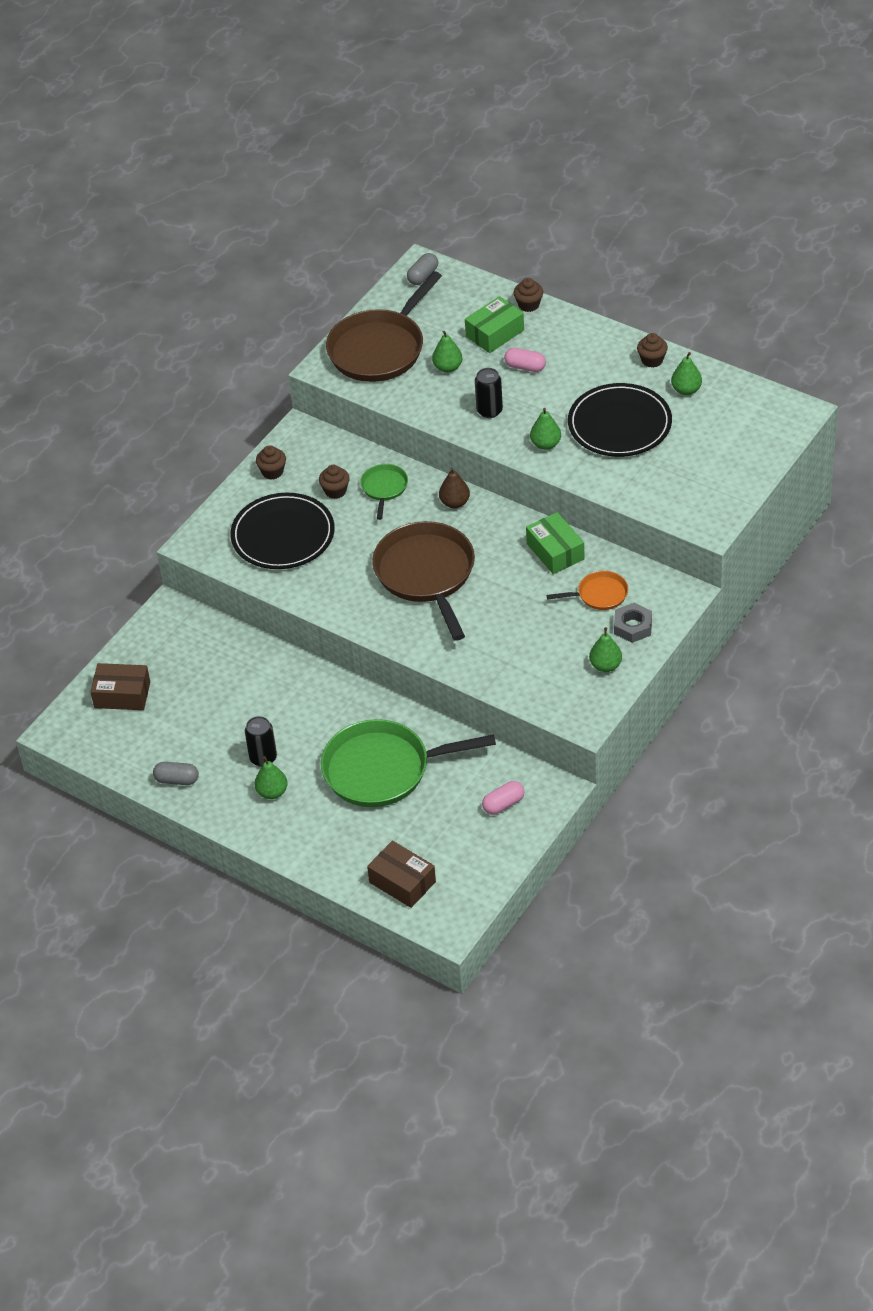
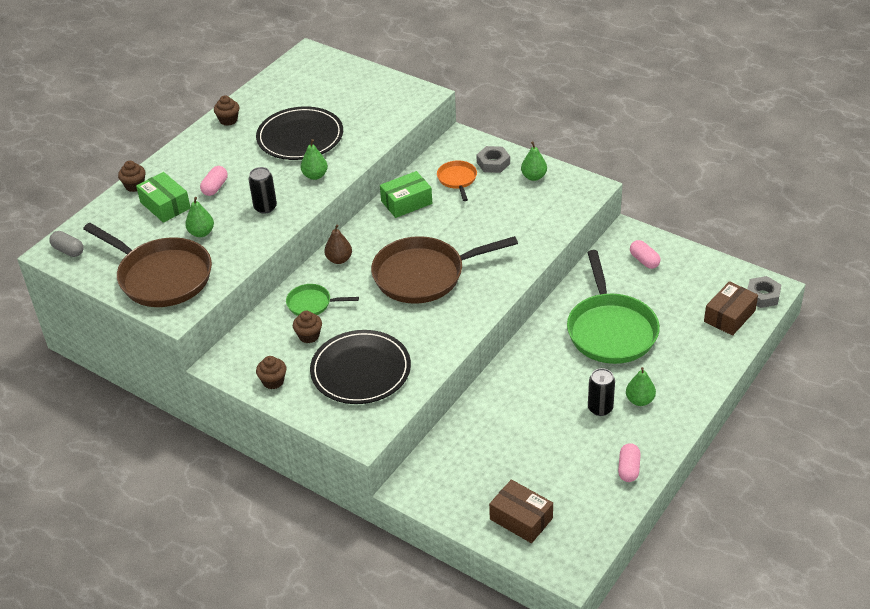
camera: 90 degrees left, 5 degrees down
(122, 695) = (521, 519): brown box -> brown box turned 60 degrees counterclockwise
(177, 780) = (628, 469): grey capsule -> pink capsule
(437, 918) = (762, 295): none -> grey nut
(686, 390) = (269, 104): green pear -> none

